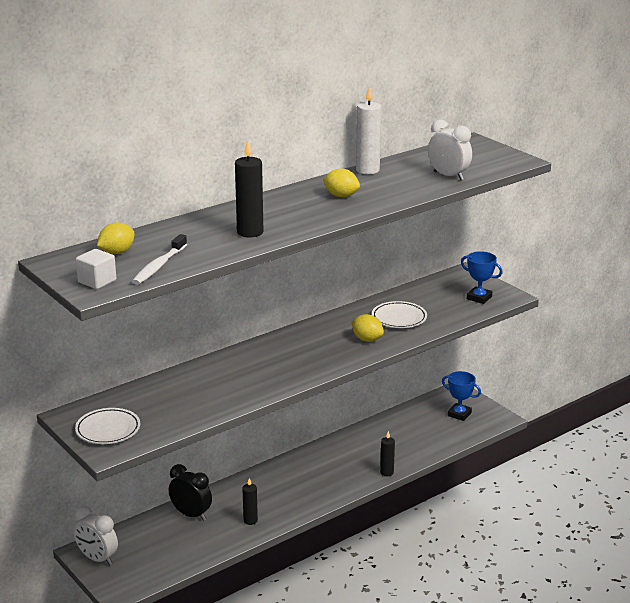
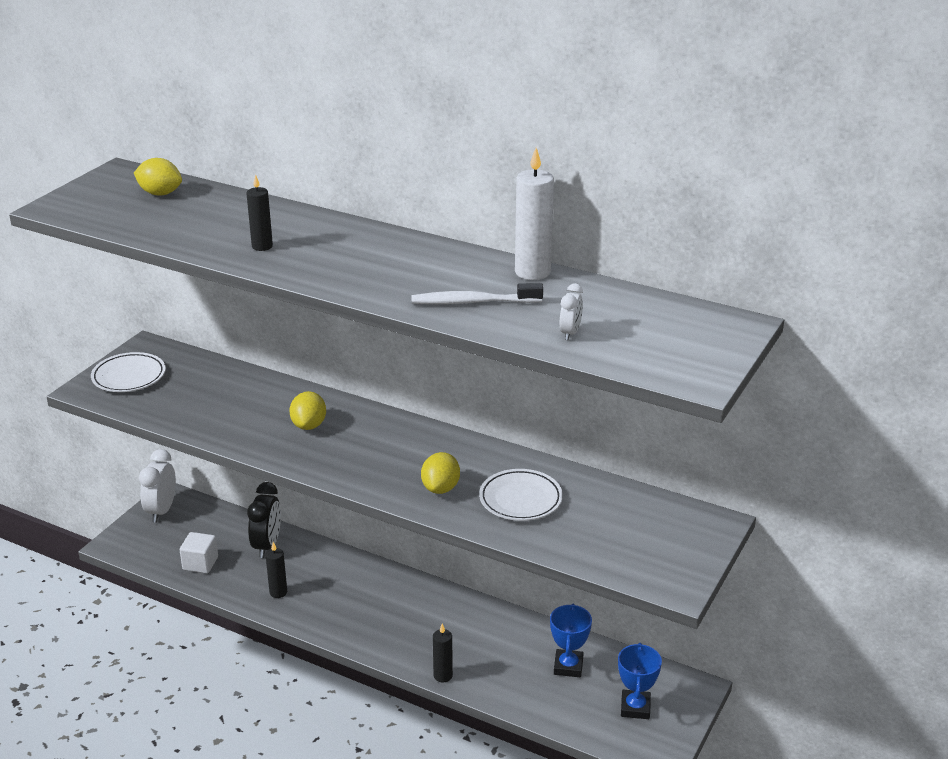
camera: 65 degrees right, 5 degrees up
(97, 281) = (81, 203): white cube -> white cube (200, 563)
(159, 266) = (135, 222): white toothbrush -> white toothbrush (472, 302)
(250, 232) = (262, 246): black candle -> black candle, size x0.60
(341, 196) = (424, 274): yellow lemon -> yellow lemon (309, 425)
(448, 176) = (570, 333): white clock -> white clock, size x0.55
(479, 298) = (644, 556): blue trophy -> blue trophy (568, 666)

